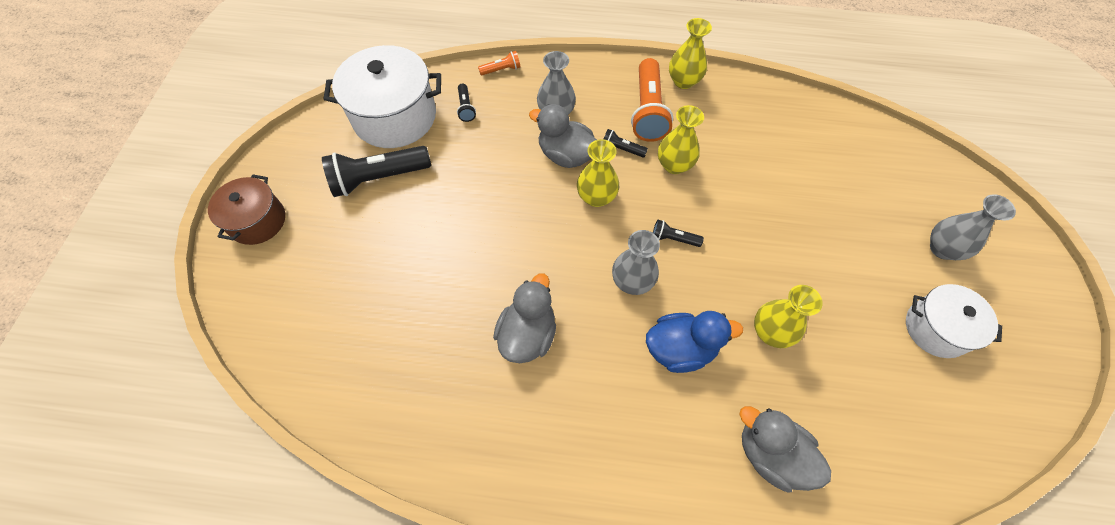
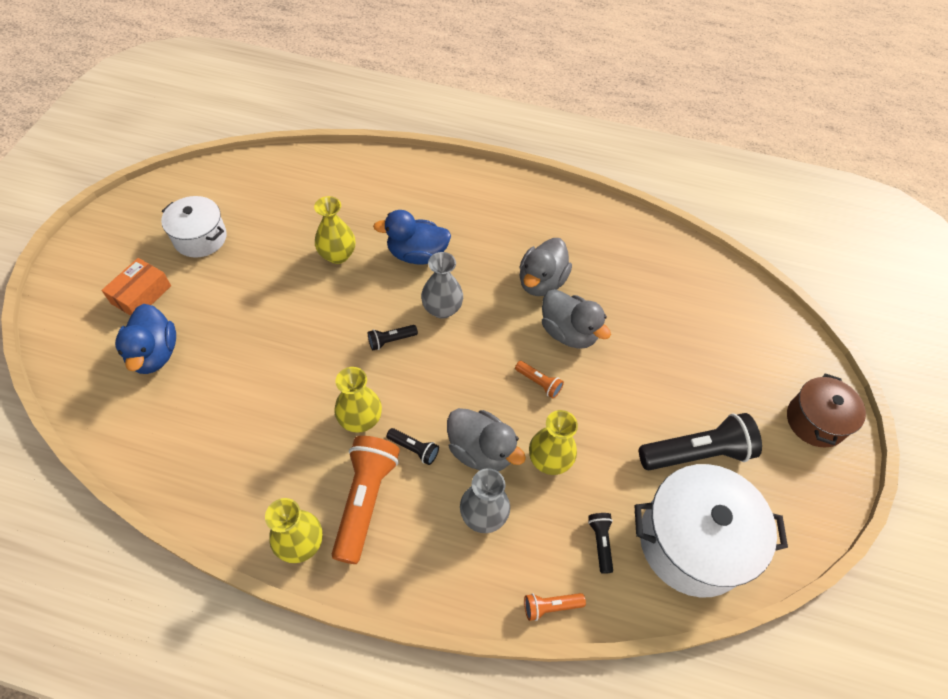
camera: 175 degrees left, 5 degrees down
(521, 218) = (539, 383): none -> orange flashlight
(596, 197) = (457, 394): yellow vase -> yellow vase (549, 460)
(673, 239) = (391, 340): black flashlight -> black flashlight turned 135 degrees clockwise
(771, 454) = (376, 187): grey duck -> grey duck (568, 332)
(883, 193) = (154, 354): none -> blue duck
(942, 249) = (141, 294): grey vase -> orange box

